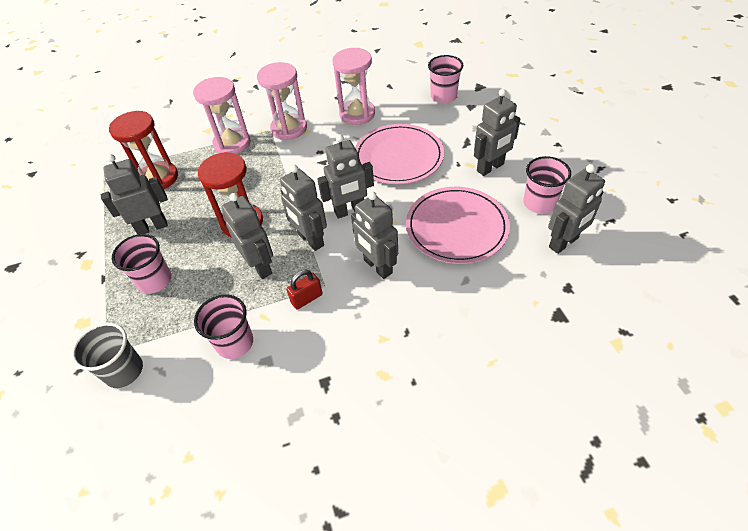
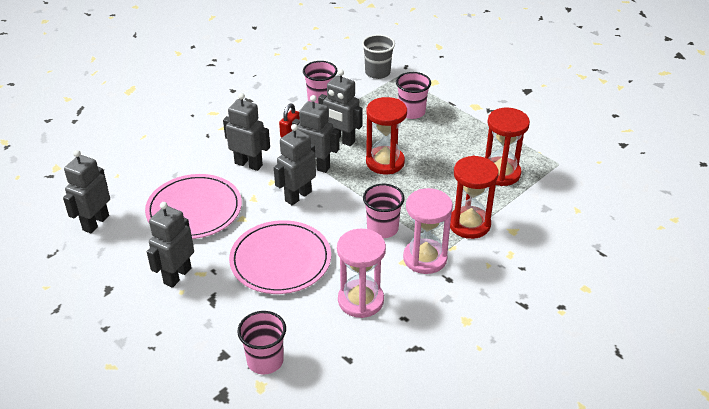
camera: 150 degrees right, 10 degrees down
(152, 227) = (456, 139): grey robot -> none
(232, 143) = (469, 224): pink hourglass -> red hourglass
(539, 203) = (120, 252): pink cup -> pink cup (382, 228)

